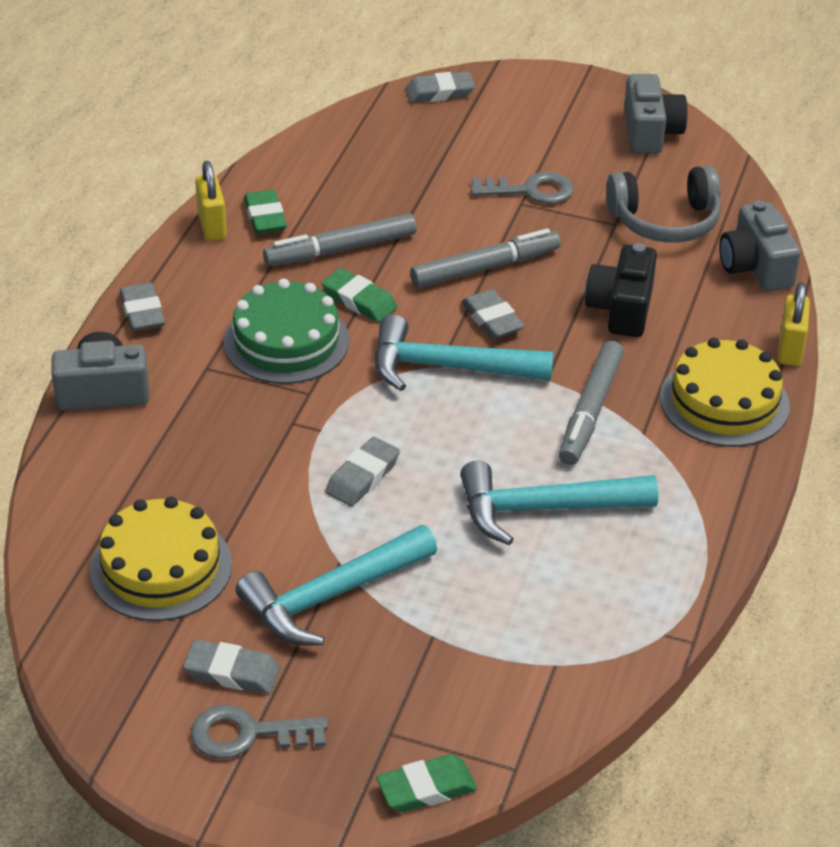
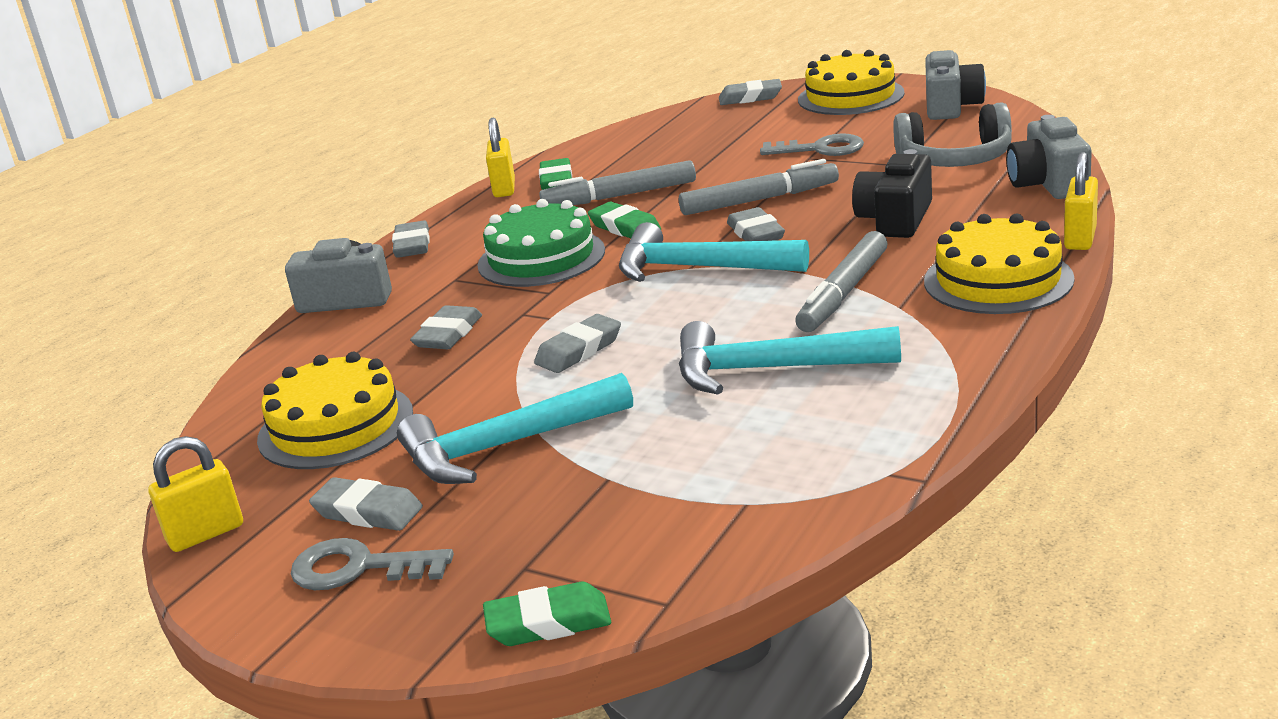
camera: 15 degrees right, 15 degrees down
(91, 696) = (206, 534): none -> yellow padlock
(227, 448) = (448, 334): none -> grey eraser
(545, 102) = (850, 96): none -> yellow cake

